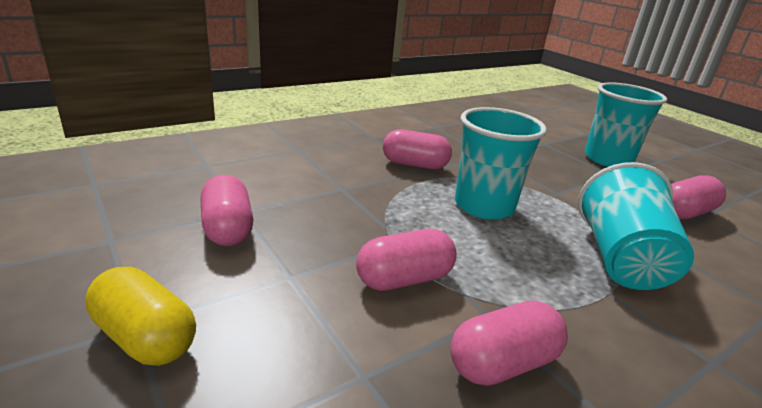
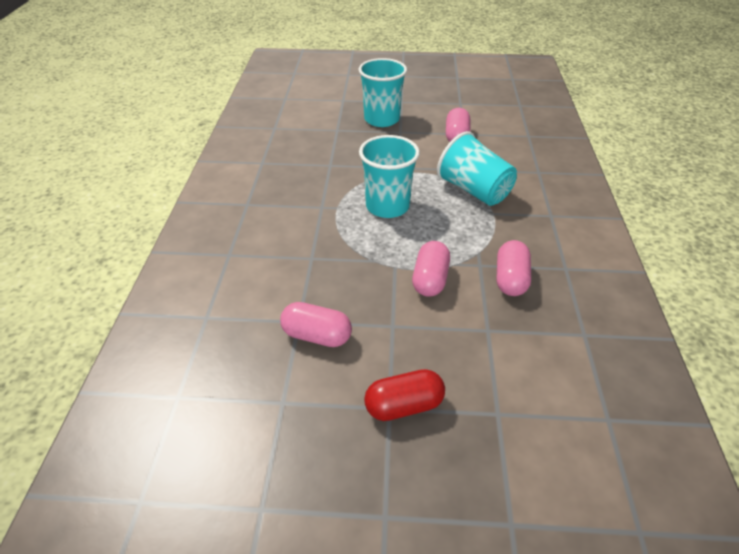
camera: 50 degrees left, 15 degrees up
(145, 337) = (404, 406): yellow capsule -> red capsule
(414, 165) = (310, 206): pink capsule -> none

